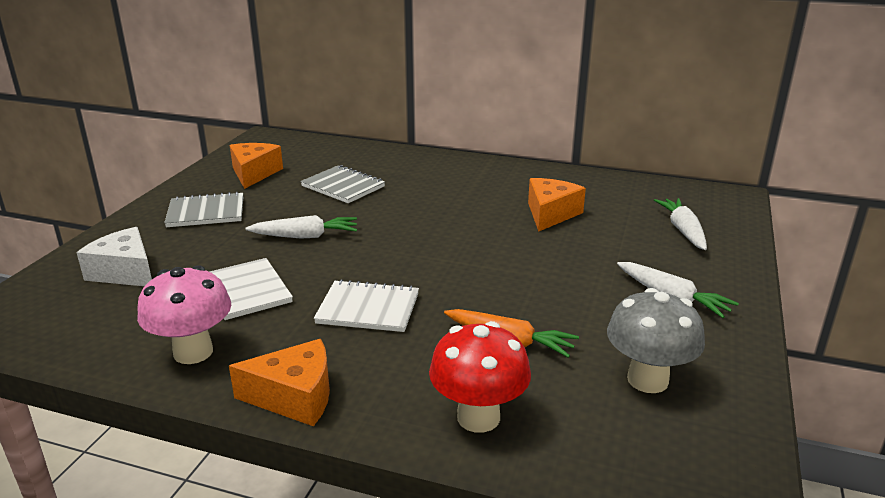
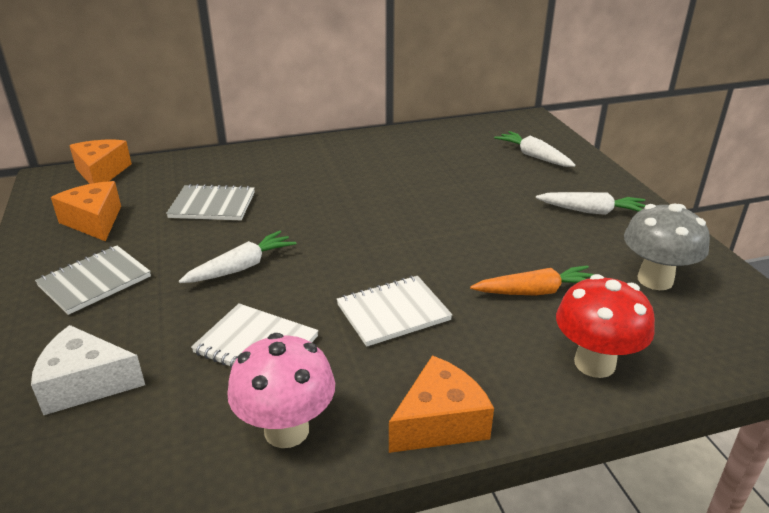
camera: 35 degrees left, 5 degrees up
(550, 214) = (428, 173): orange cheese -> orange cheese (101, 173)

